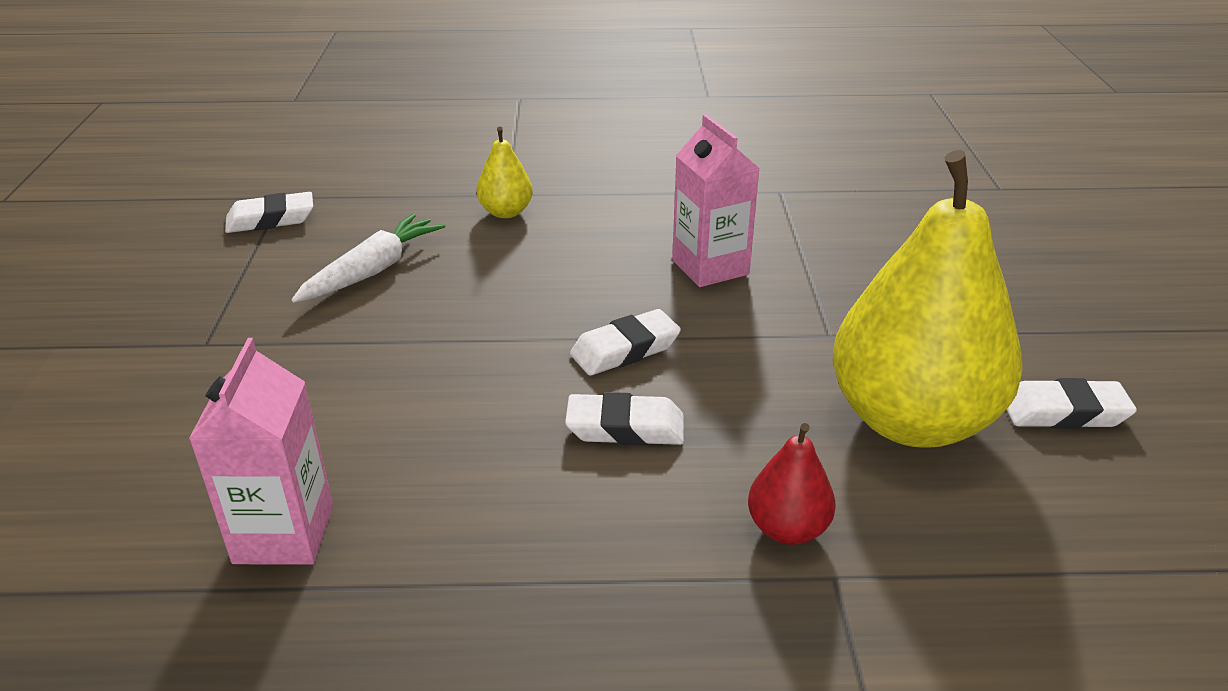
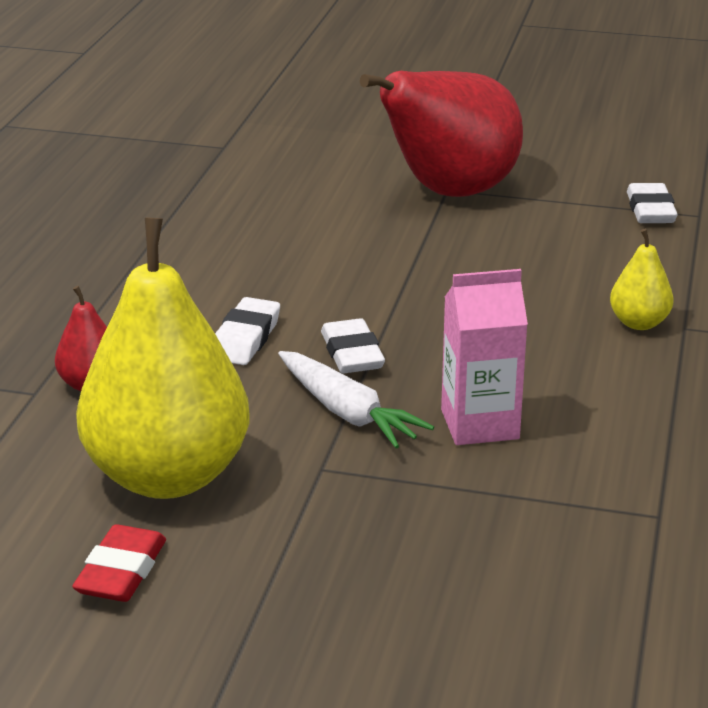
camera: 105 degrees right, 5 degrees down
(217, 340) = (449, 193): none -> red pear
(284, 534) = (216, 216): pink carton -> none
(373, 270) = (537, 252): white carrot -> white carrot (348, 413)
(1064, 412) = (121, 572): white eraser -> red eraser

